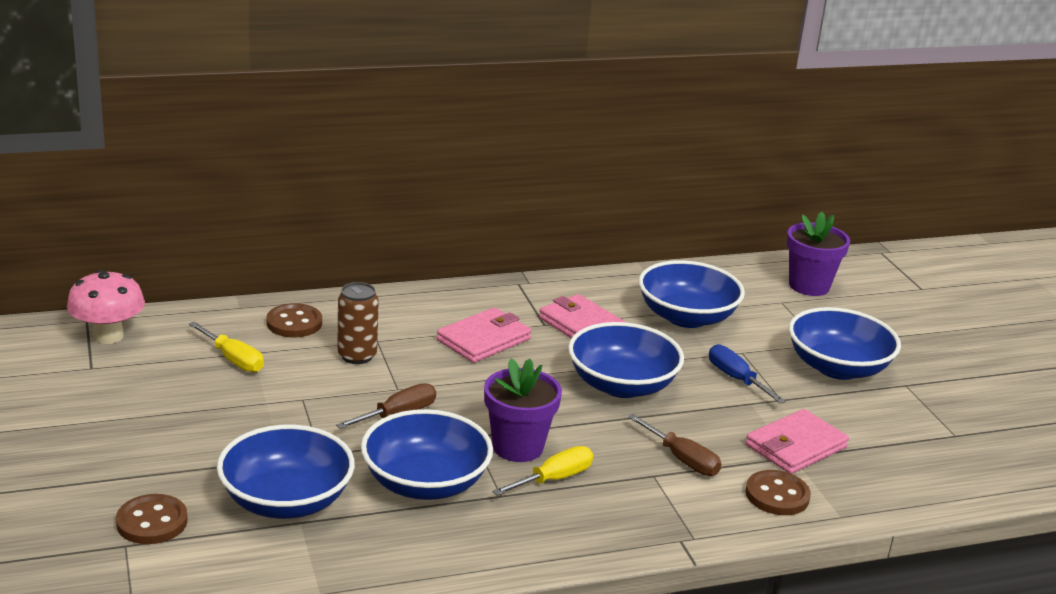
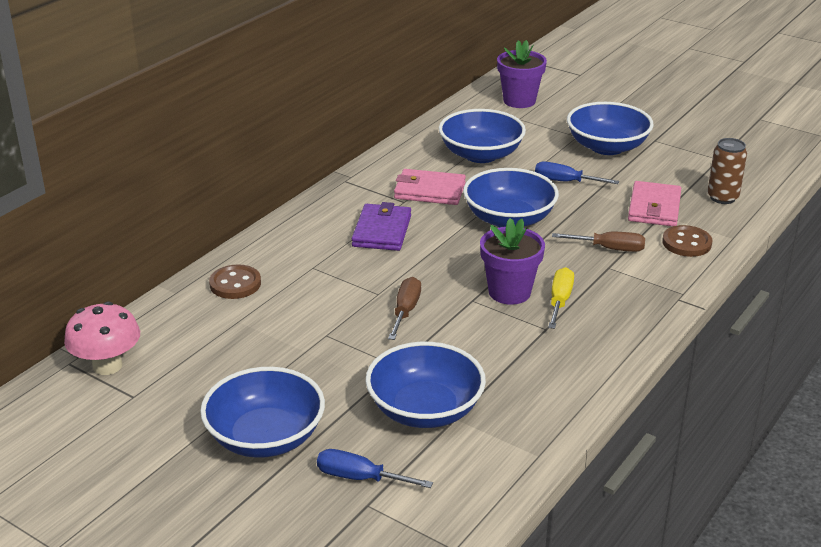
camera: 35 degrees left, 5 degrees up
(152, 522) = (360, 478): brown button -> blue screwdriver
(233, 359) = (233, 333): yellow screwdriver -> none
(357, 356) = (316, 285): brown can -> brown can (722, 197)
(425, 483) = (491, 347): blue bowl -> blue bowl (265, 437)
(484, 340) = (382, 231): pink wallet -> purple wallet

